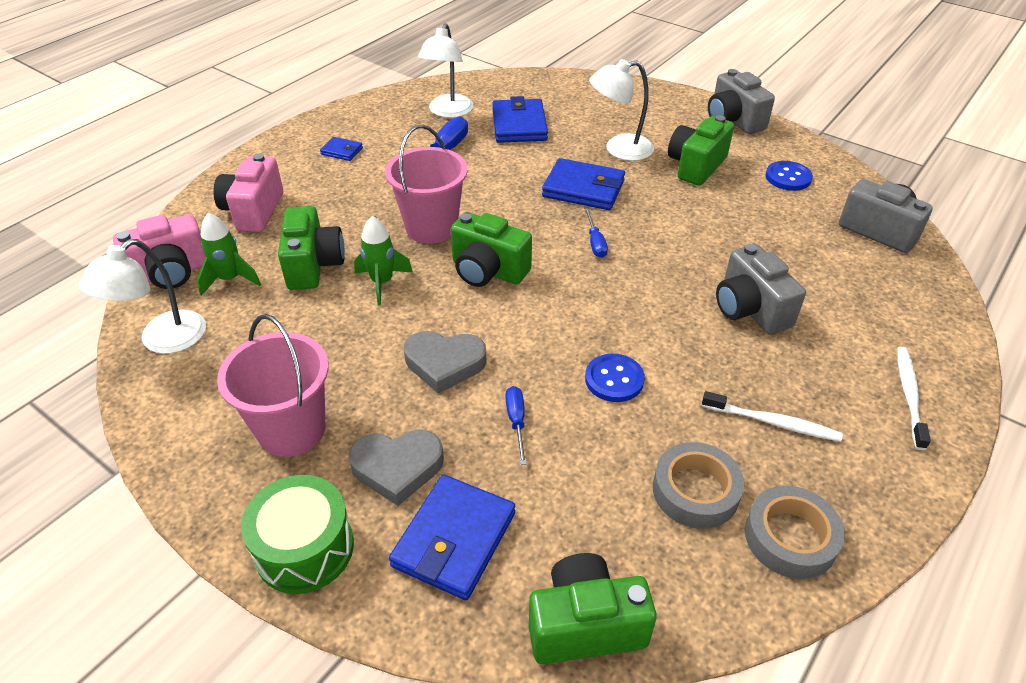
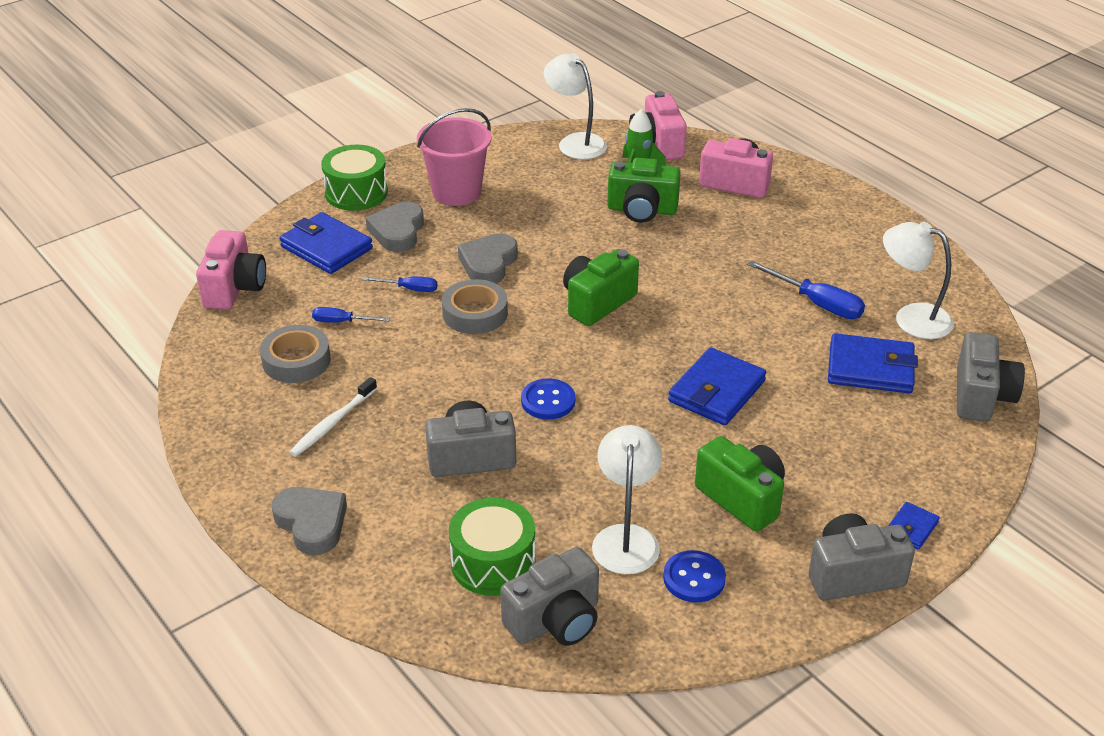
camera: 105 degrees right, 5 degrees down
(342, 151) = (833, 237): blue wallet -> blue wallet (911, 528)
(382, 282) = (603, 243): green rocket -> none
(431, 227) = (677, 278): pink bucket -> none
(529, 84) = (981, 396): none -> grey camera
(585, 625) = (234, 288): green camera -> pink camera
(595, 243) = (615, 378): blue screwdriver -> blue screwdriver (341, 322)
(614, 379) = (426, 347): blue button -> blue button (548, 401)
(619, 149) = (796, 440): white lamp -> white lamp (626, 538)
(790, 537) = (230, 395): grey tape -> grey tape (475, 313)
(855, 271) = (493, 563): none -> green drum
(909, 395) = (312, 523): white toothbrush -> grey heart

